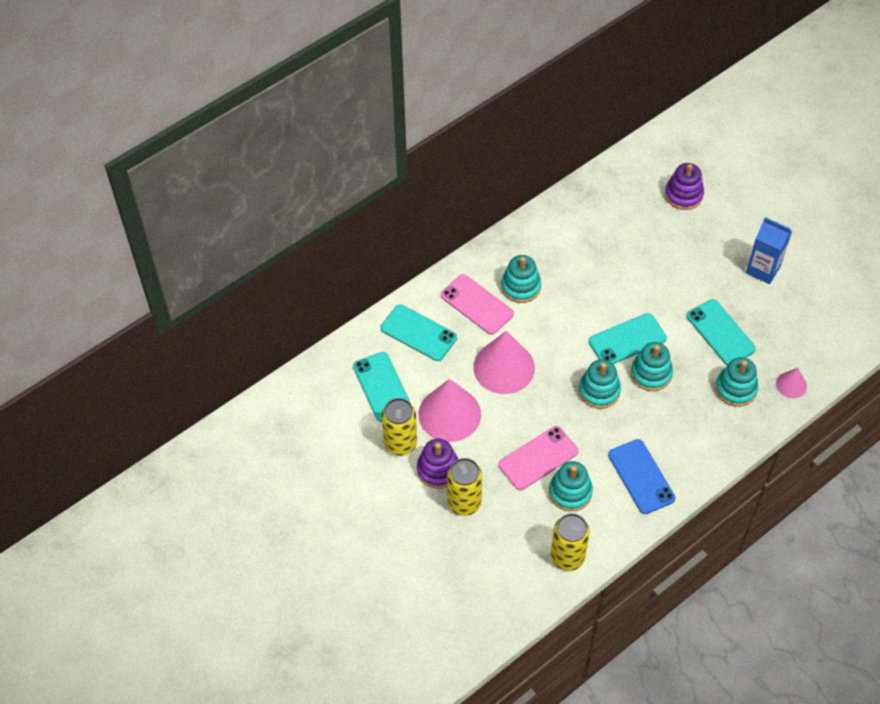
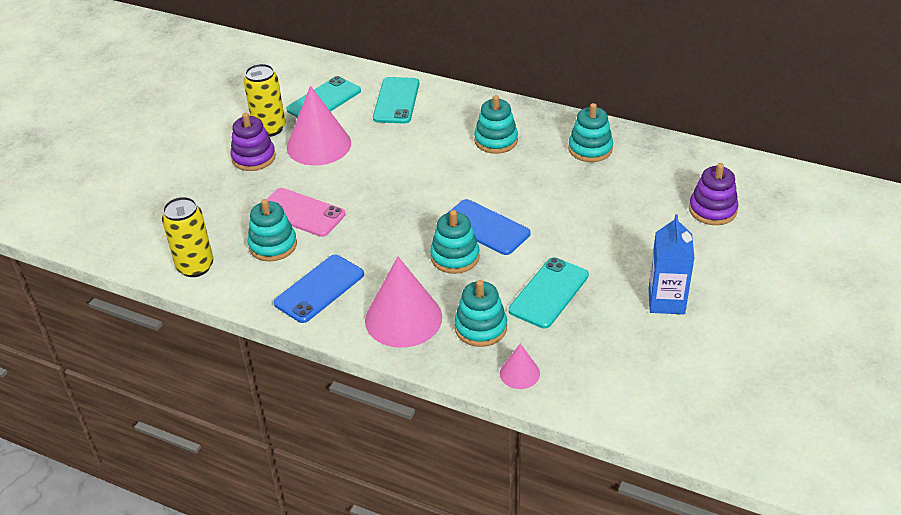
camera: 65 degrees right, 15 degrees down
(464, 503) = (225, 183): yellow can -> none
(477, 304) = (454, 122): pink phone -> none
(504, 367) = (393, 159): pink cone -> pink cone (403, 318)
(599, 391) = (407, 227): turquoise stacking toy -> turquoise stacking toy (590, 149)
(627, 340) = (485, 227): turquoise phone -> blue phone

